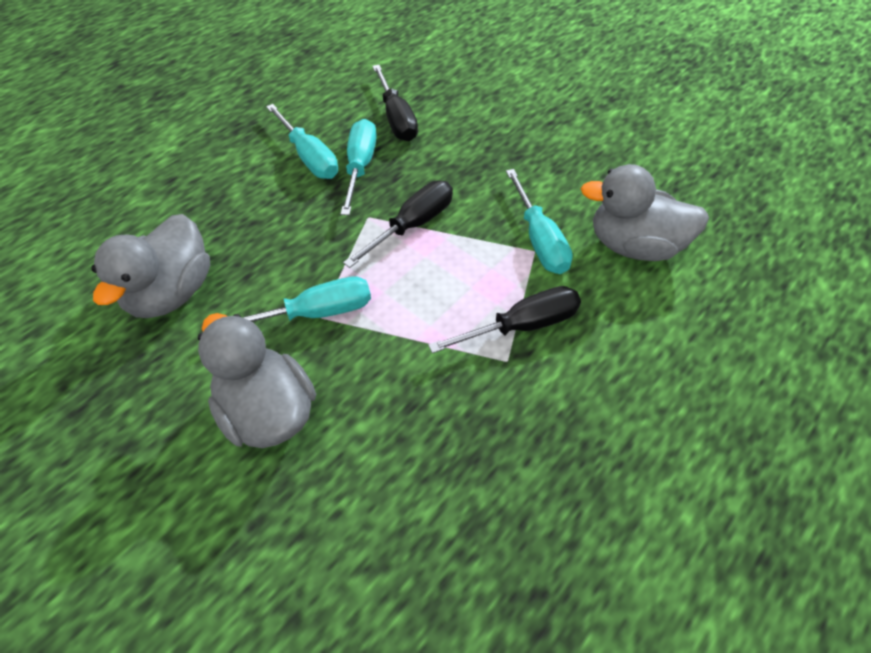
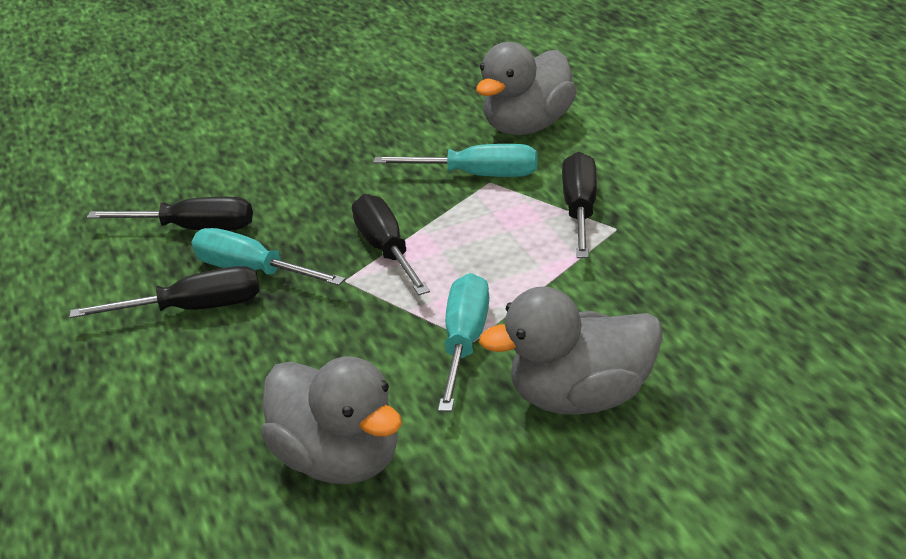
camera: 60 degrees left, 20 degrees down
(309, 157) = (194, 309): turquoise screwdriver -> black screwdriver

